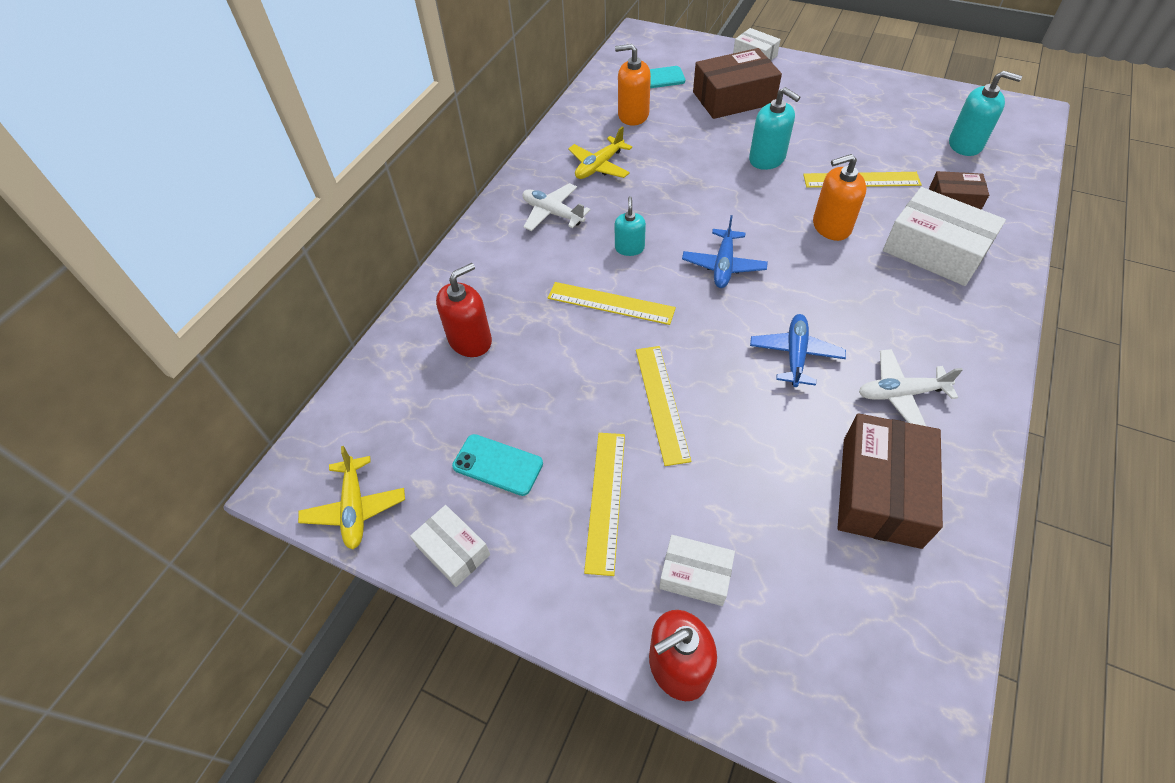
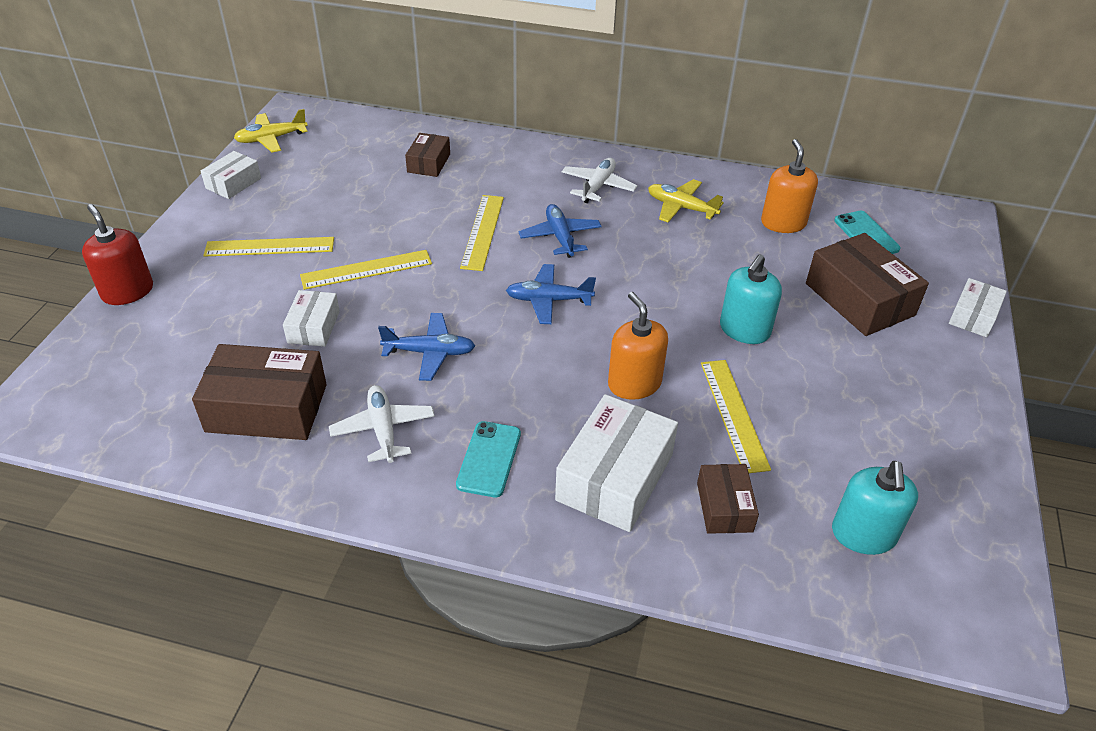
camera: 75 degrees right, 10 degrees down
(470, 340) = (428, 163): red soap dispenser -> brown box
(498, 465) = (304, 192): turquoise phone -> turquoise phone (489, 459)
(629, 248) = (560, 237): turquoise soap dispenser -> blue plane
(695, 575) = (198, 297): white box -> white box (313, 327)

